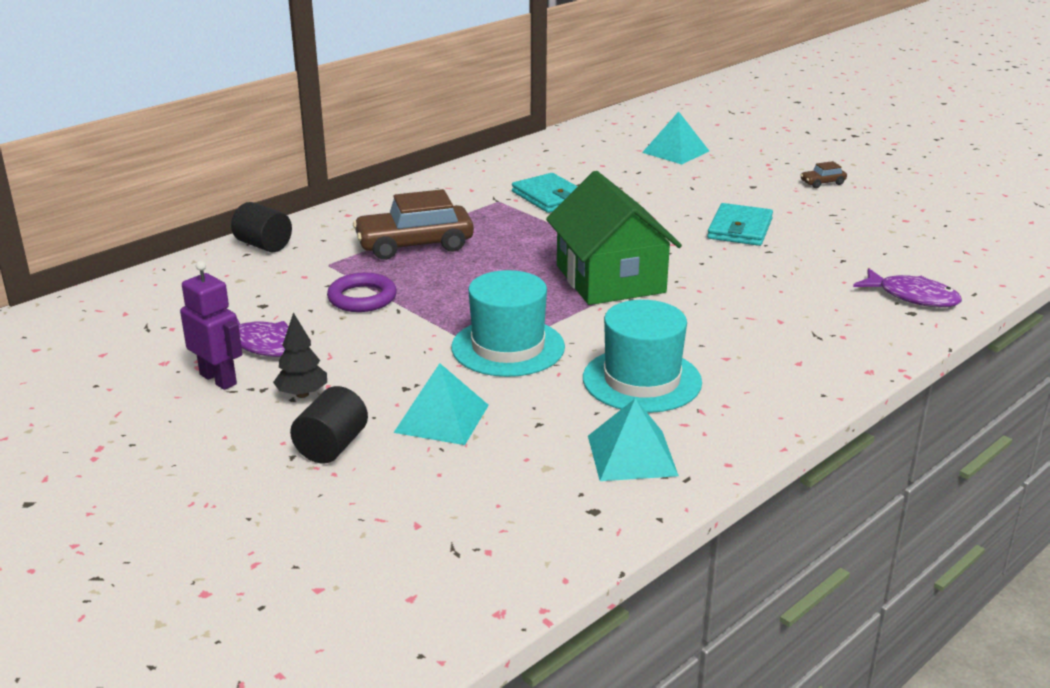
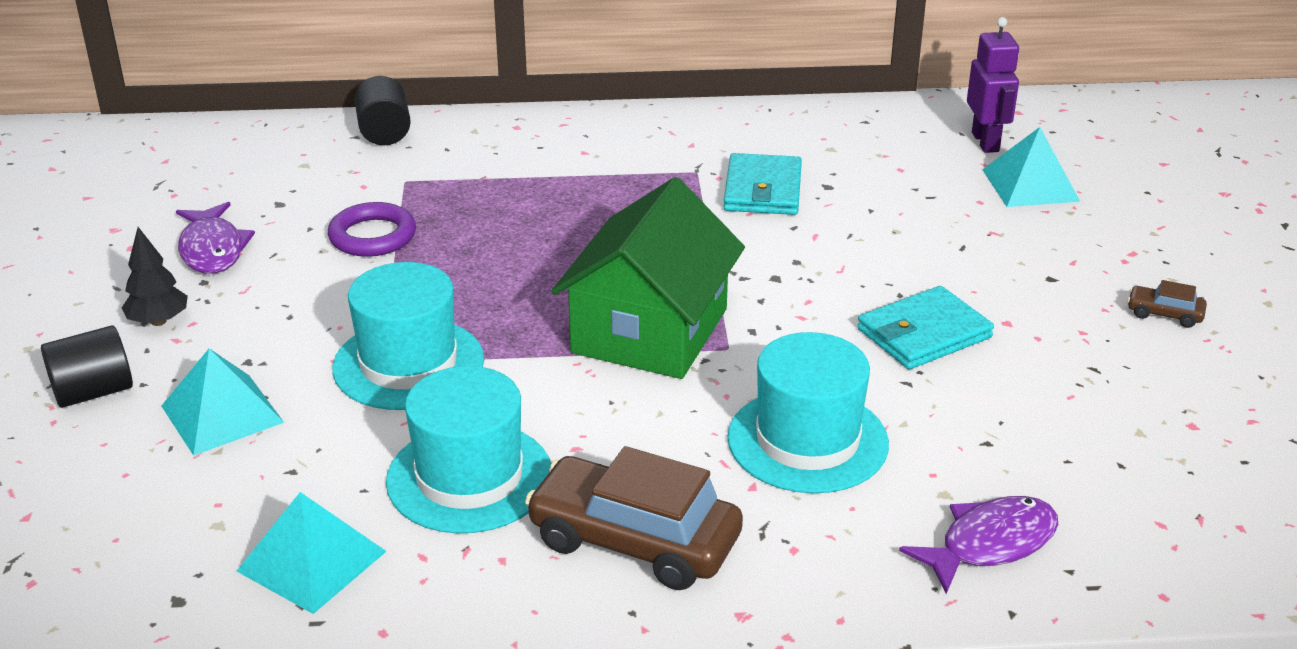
camera: 40 degrees right, 5 degrees up
(218, 379) = (124, 269): purple robot -> purple robot (985, 142)
(414, 245) = (520, 193): brown car -> brown car (634, 541)
(769, 292) = (807, 440): none -> turquoise hat
(912, 297) = (990, 544): purple fish -> purple fish turned 105 degrees counterclockwise

